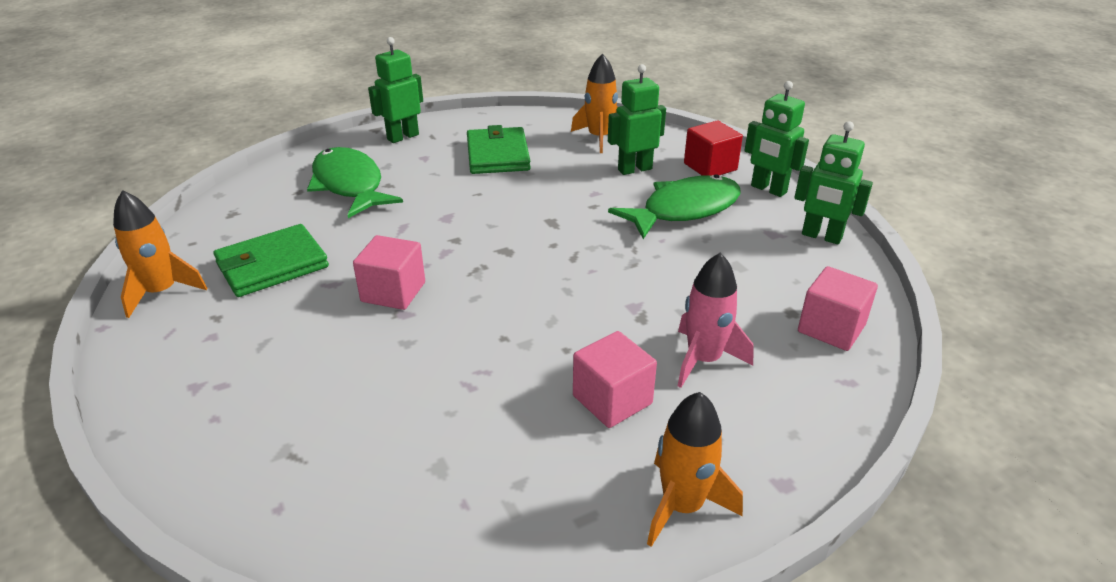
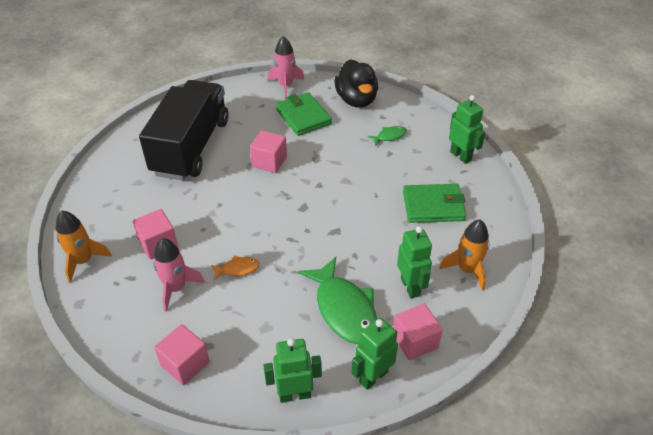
camera: 95 degrees right, 10 degrees up
(162, 292) = (286, 85): orange rocket -> pink rocket
(244, 214) = (356, 100): none -> black duck
(331, 400) = (191, 147): none -> black truck
(349, 185) = (389, 136): green fish -> green fish, size x0.46
(645, 300) = (238, 269): none -> orange fish
(710, 167) = (415, 341): red cube -> pink cube
(821, 236) = (294, 394): green robot -> green robot turned 45 degrees clockwise

